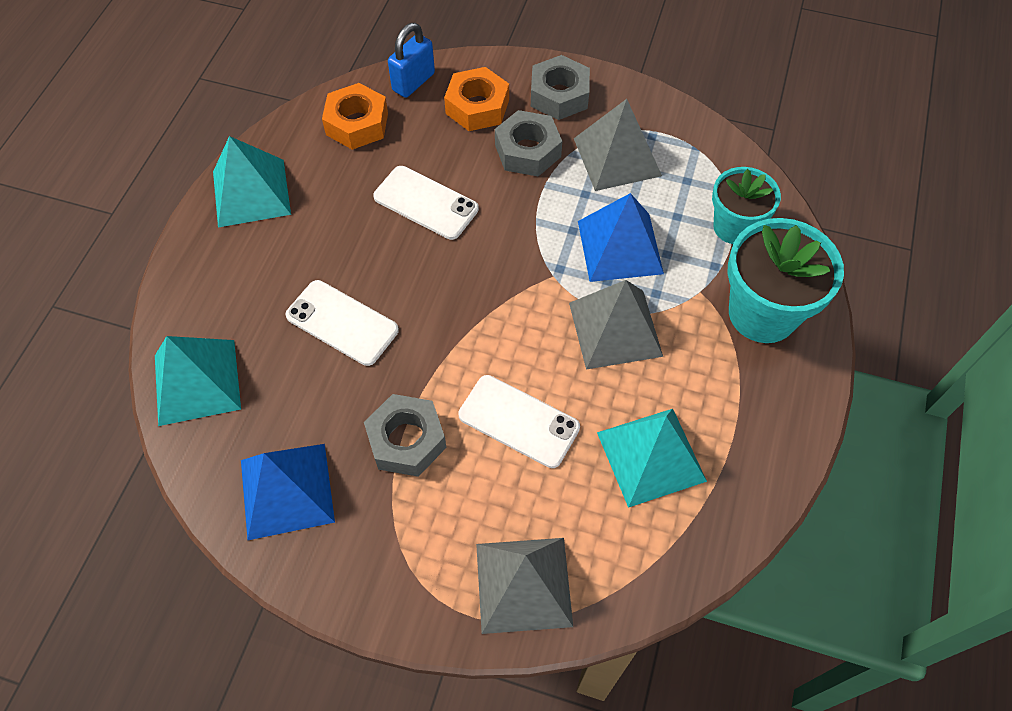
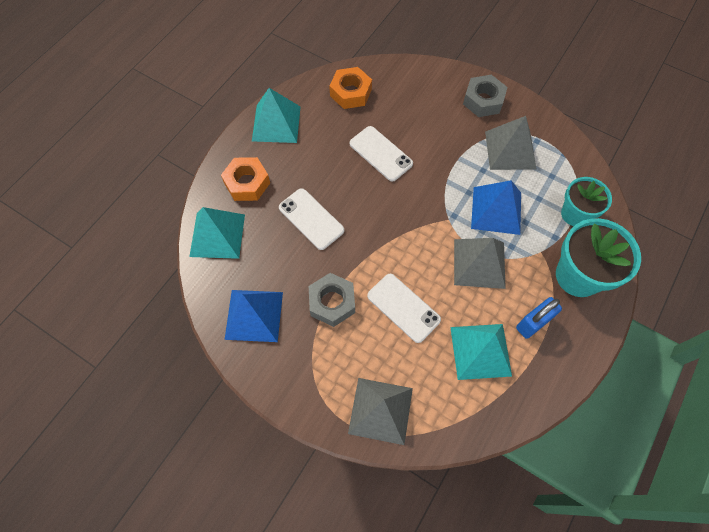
camera: 15 degrees right, 5 degrees up
(413, 82) = (392, 72): blue padlock -> blue padlock (533, 323)
(477, 107) = (428, 97): orange nut -> orange nut (247, 183)
(528, 151) = (453, 133): grey nut -> none

